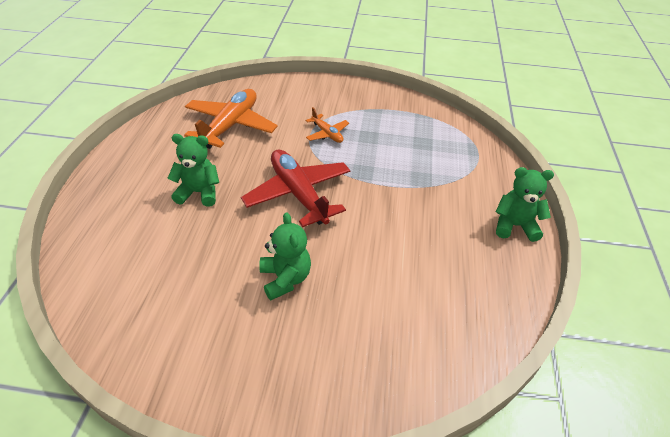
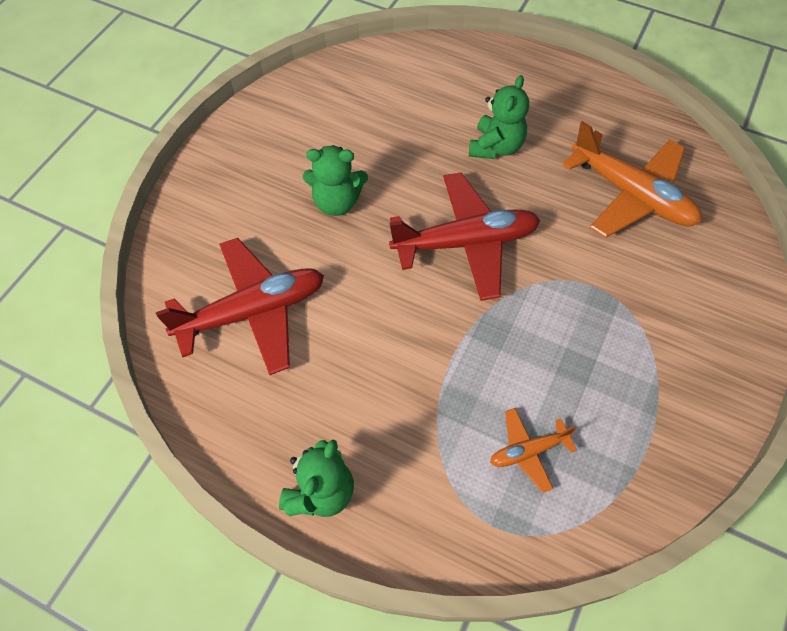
camera: 110 degrees right, 15 degrees up
(327, 134) = (593, 309): orange plane -> orange plane (528, 451)
(417, 304) = (252, 312): none -> red plane

